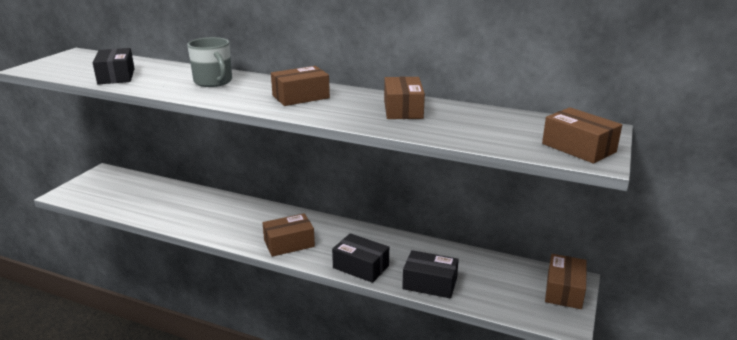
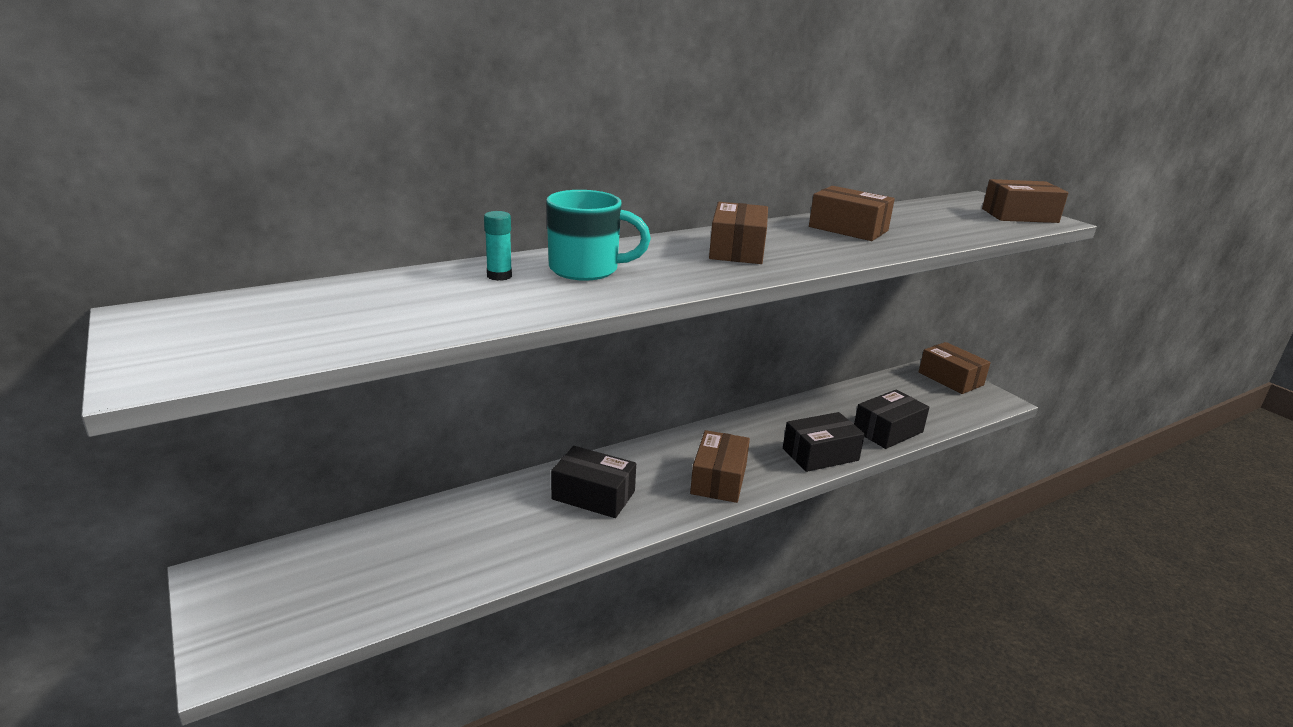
camera: 55 degrees left, 0 degrees up
(116, 76) = (413, 316): black box -> black box (593, 495)
(181, 73) = (499, 276): none -> turquoise glue stick
(213, 82) = (586, 270): grey mug -> turquoise mug

